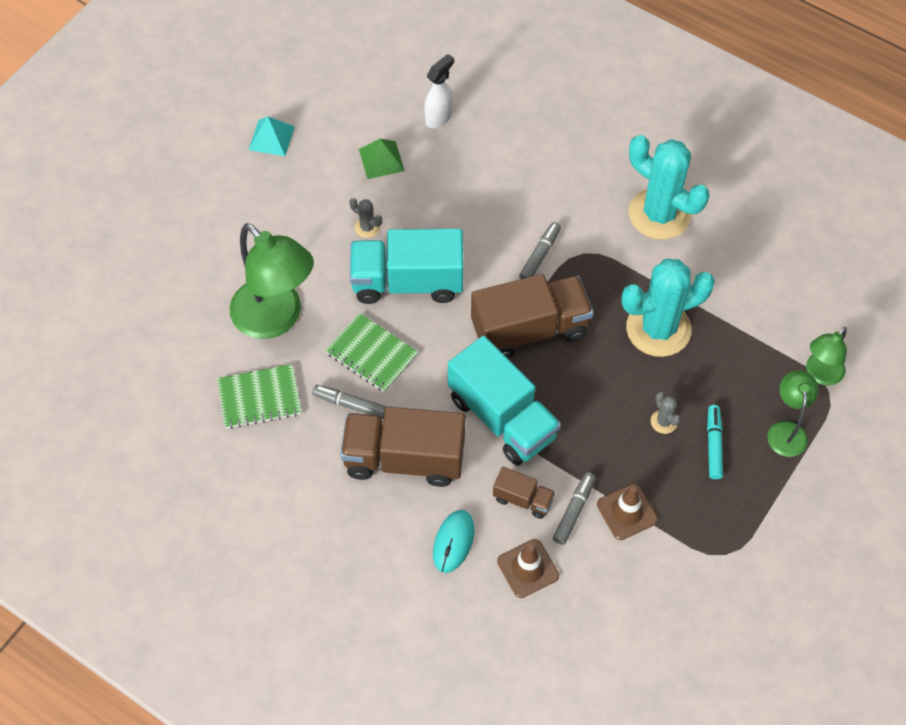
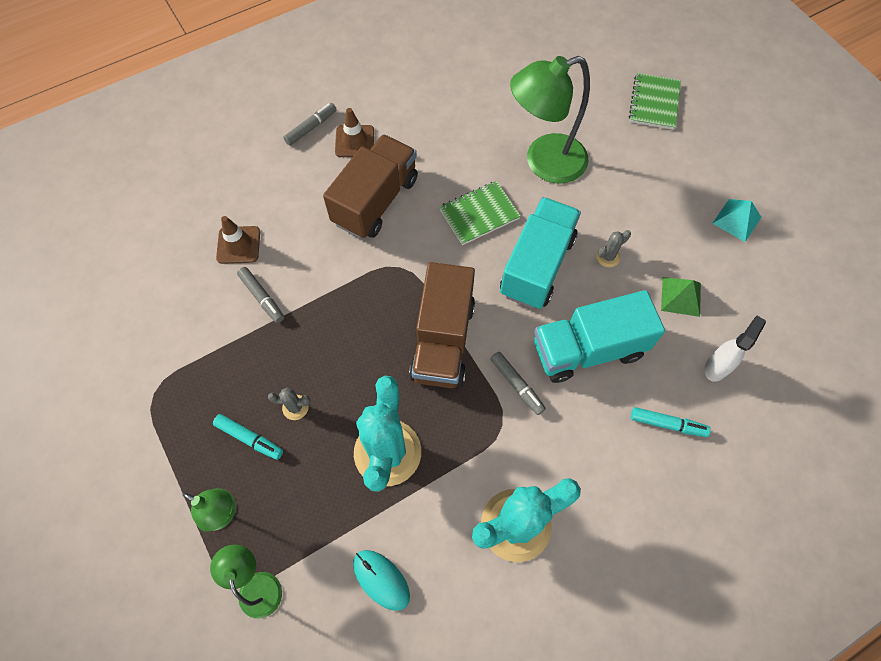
camera: 115 degrees right, 5 degrees up
(259, 398) = (478, 130): green notebook -> green notebook (654, 103)
(350, 404) = (441, 183): grey marker -> grey marker (311, 127)
(439, 117) = (717, 366): white spray bottle -> white spray bottle turned 120 degrees counterclockwise
(453, 542) = (290, 206): turquoise mouse -> turquoise mouse (381, 579)
(502, 417) = (371, 282): turquoise truck -> turquoise truck (588, 349)
(512, 138) = (667, 424): none -> turquoise marker
(523, 499) = (294, 266): brown truck -> none
(627, 512) = (236, 336): brown traffic cone -> brown traffic cone (354, 141)

